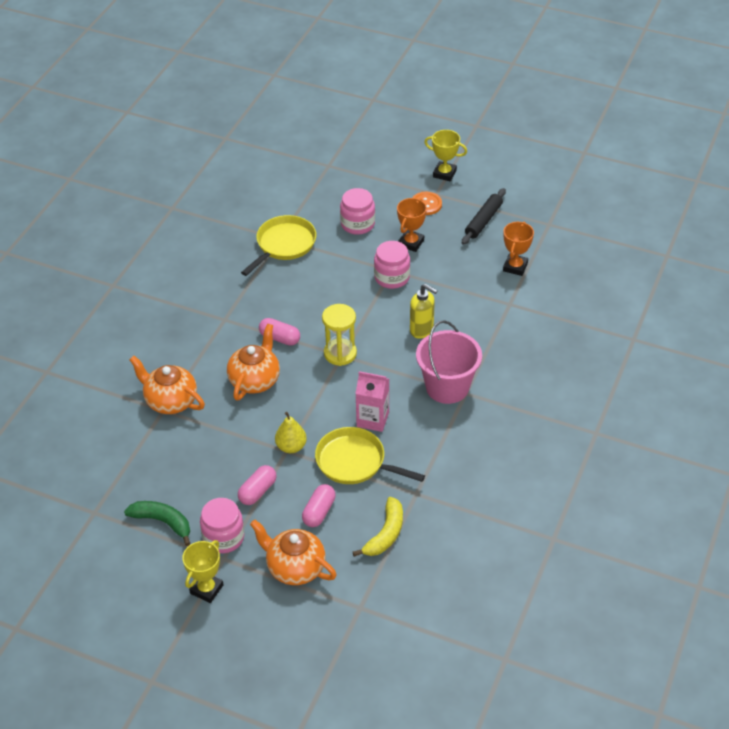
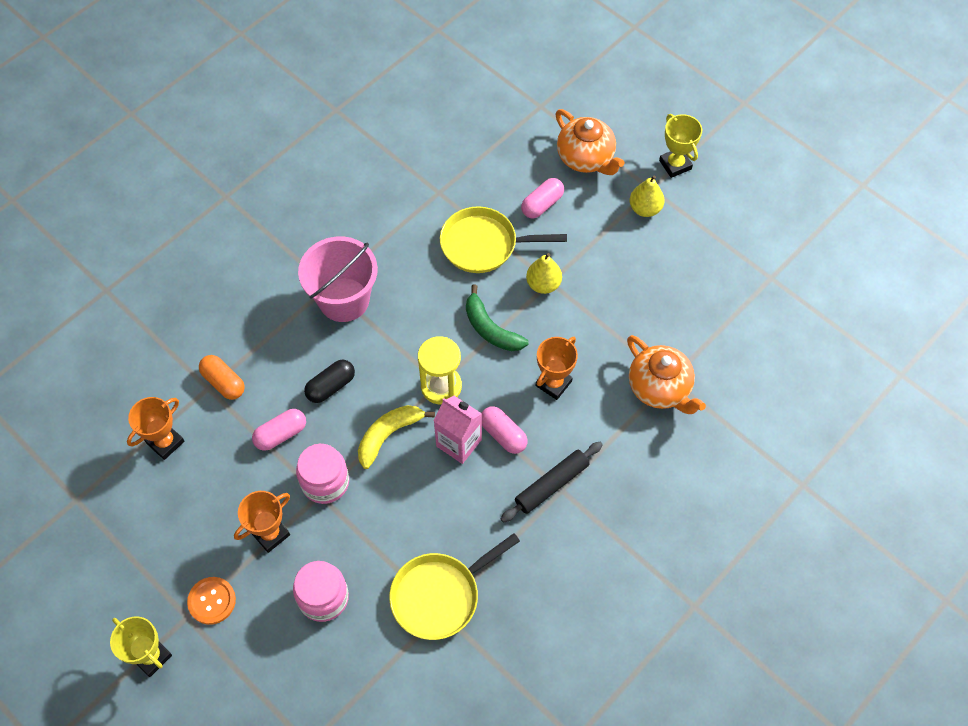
camera: 160 degrees left, 15 degrees up
(163, 522) = (701, 244): green banana -> green banana (490, 329)
(206, 589) = (675, 165): yellow trophy -> yellow trophy turned 75 degrees counterclockwise
(223, 537) = (645, 209): pink jar -> yellow pear
(255, 380) = (553, 383): orange teapot -> orange trophy
(257, 491) = (595, 245): pink capsule -> pink capsule (281, 434)
(355, 462) = (484, 245): yellow pan -> yellow pan turned 135 degrees clockwise
(372, 419) = (443, 288): pink carton -> pink carton (459, 443)
(385, 534) = (487, 162): yellow banana -> yellow banana (388, 435)
(422, 330) = (331, 386): yellow soap dispenser -> black capsule
(483, 221) = (155, 538): black rolling pin -> black rolling pin (551, 485)
(501, 310) = (224, 382): none -> orange capsule

